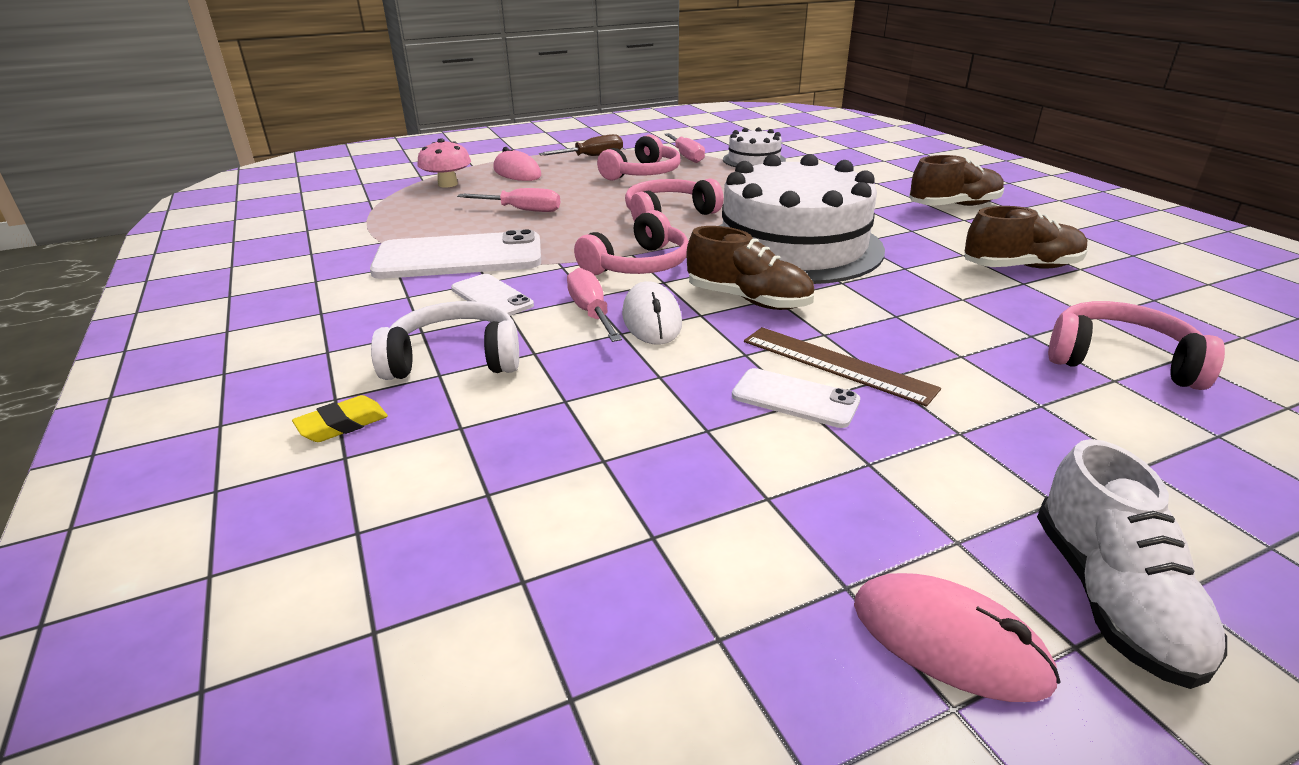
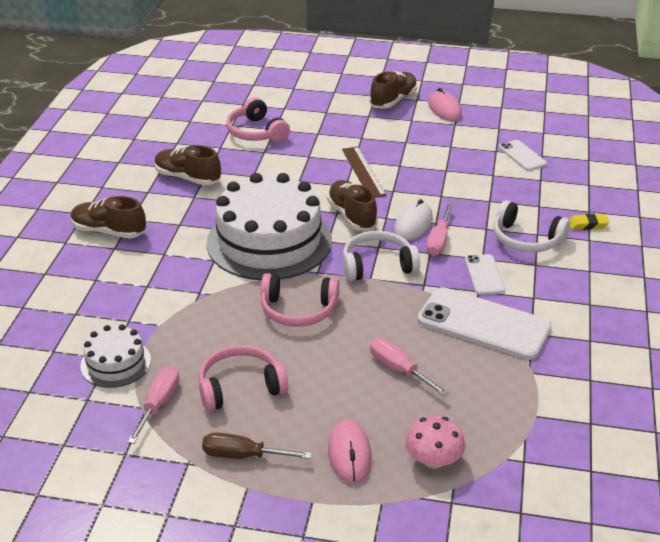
camera: 145 degrees left, 5 degrees up
(638, 265) = (377, 266): pink headphones -> white headphones
(795, 398) = (399, 167): white phone -> white phone (522, 156)
(1110, 597) = (393, 100): white shoe -> brown shoe

